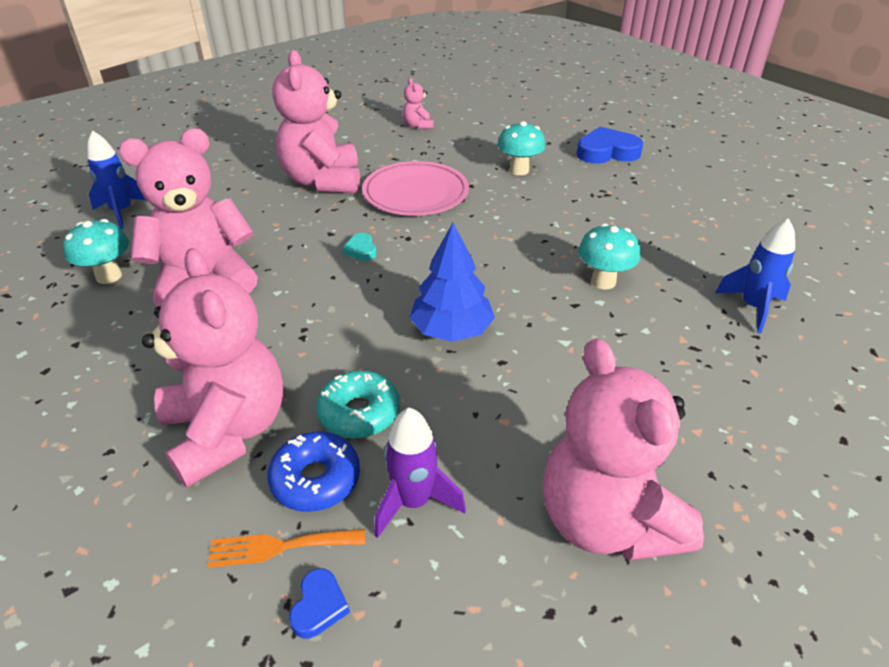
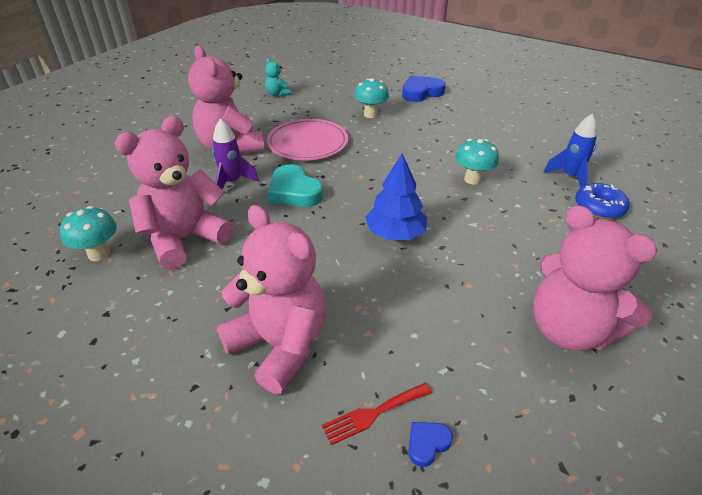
camera: 20 degrees left, 0 degrees up
(122, 212) = (75, 201): blue rocket -> none
(280, 547) = (373, 414): orange fork -> red fork
(316, 479) = (368, 360): blue donut -> blue donut (599, 207)
(319, 606) = (427, 444): blue heart -> blue heart turned 120 degrees counterclockwise
(359, 413) = (368, 306): turquoise donut -> none
(361, 250) = (294, 191): turquoise heart -> turquoise heart, size x2.06
(414, 501) = (444, 355): purple rocket -> purple rocket (232, 183)
(418, 126) = (277, 94): pink teddy bear -> turquoise teddy bear

